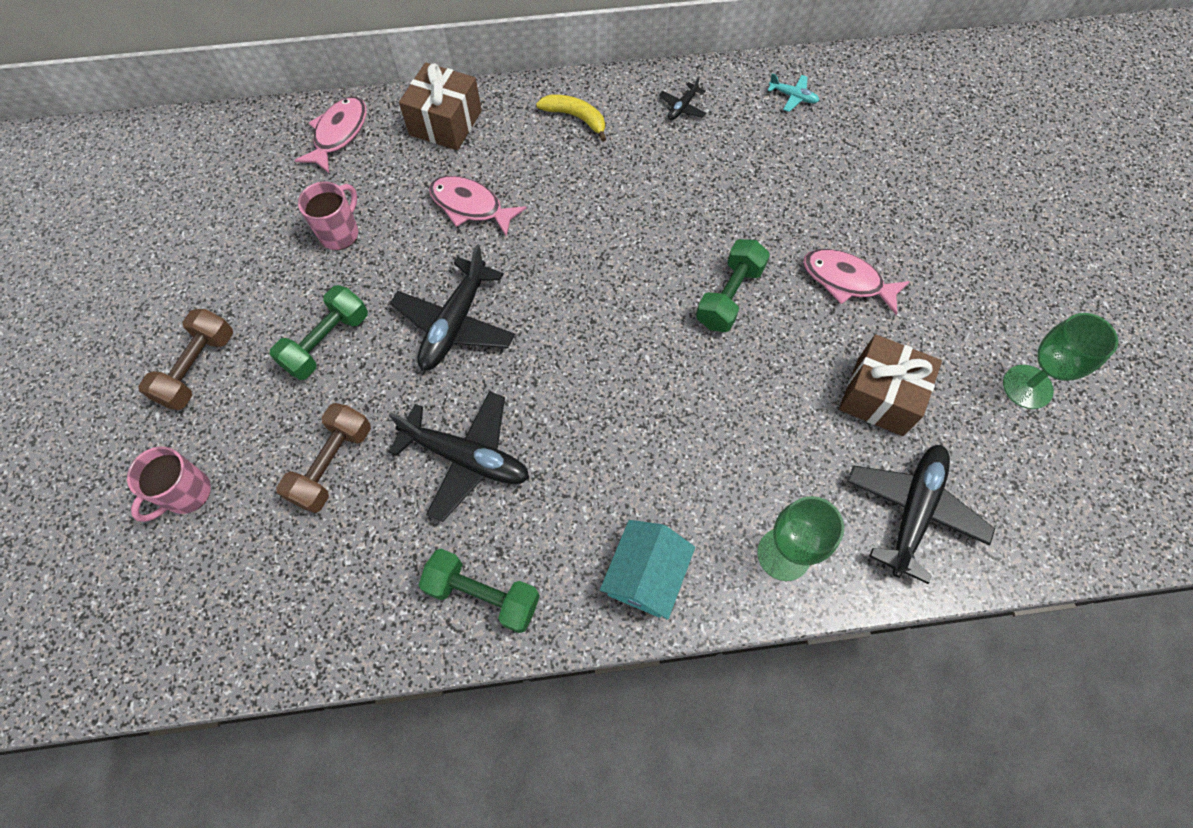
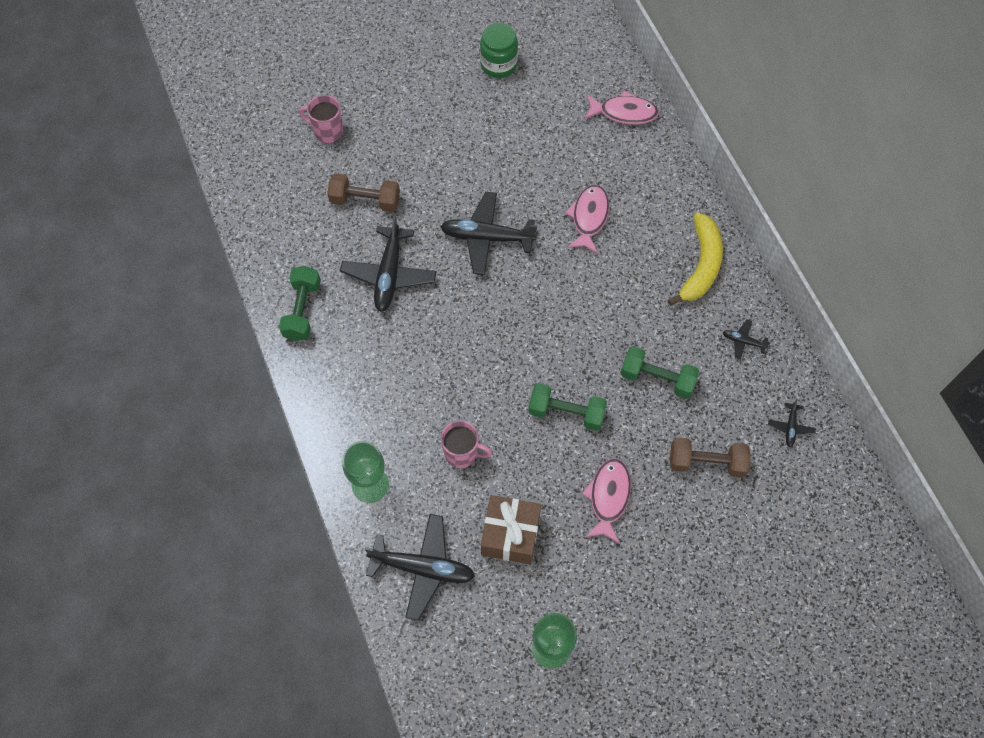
camera: 75 degrees right, 0 degrees up
(193, 246) = (498, 64): none -> green jar
(198, 368) = (410, 103): brown dumbbell -> brown dumbbell (706, 462)
(327, 342) = (450, 167): green dumbbell -> green dumbbell (657, 378)
(340, 233) = (537, 144): pink mug -> pink mug (462, 453)
(445, 123) = (661, 177): brown gift -> none
(576, 118) = (701, 265): yellow banana -> yellow banana, size x1.58
(646, 575) = (336, 401): turquoise house -> none
(793, 97) = (790, 427): turquoise plane -> black plane

